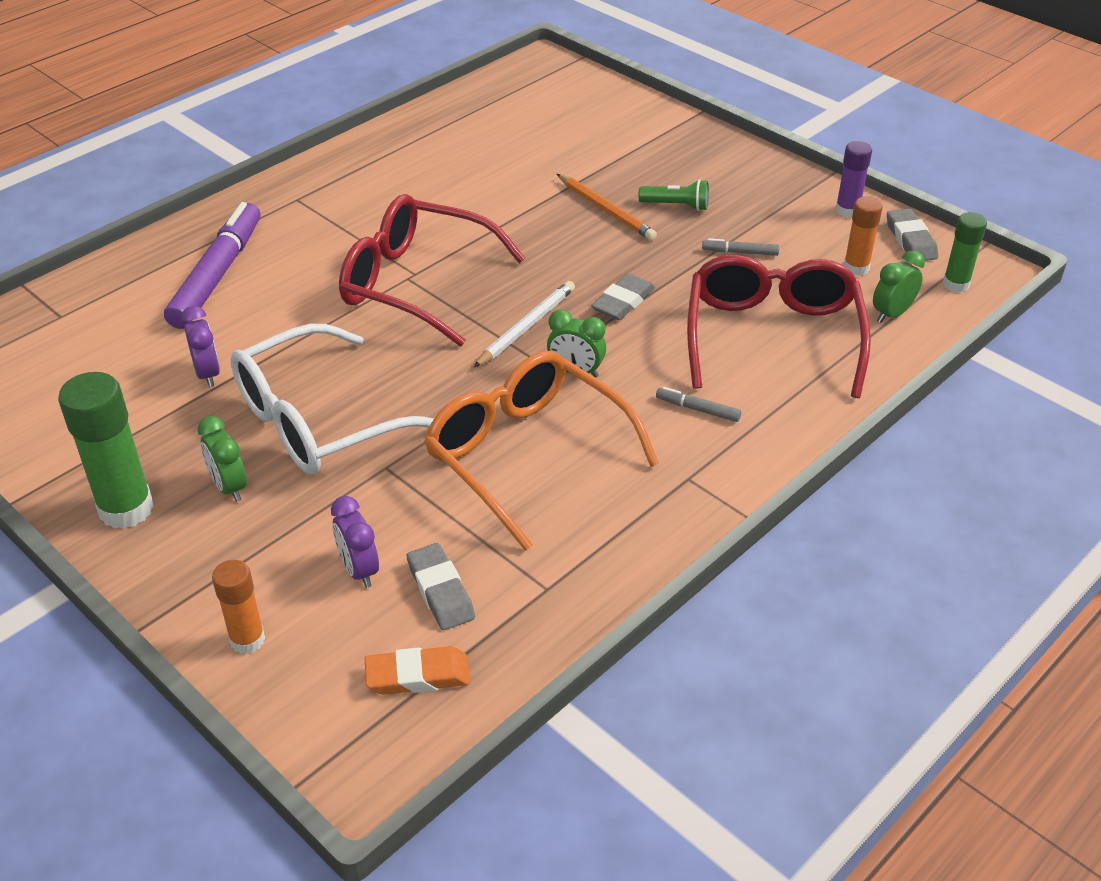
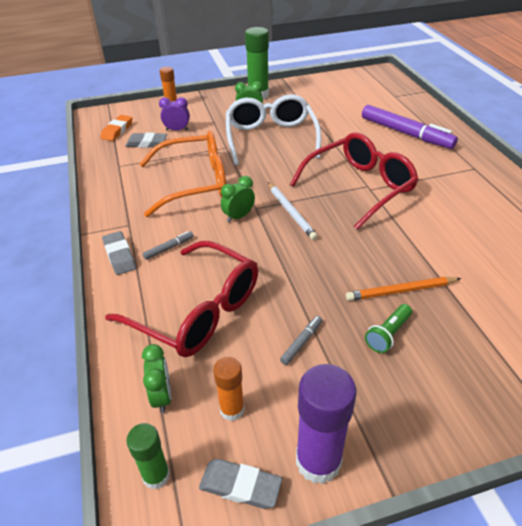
camera: 120 degrees right, 0 degrees up
(208, 374) = (326, 120): purple clock -> none
(623, 302) = (286, 257): grey eraser -> grey eraser (119, 255)
(847, 210) = (318, 461): purple glue stick -> purple glue stick, size x1.70

